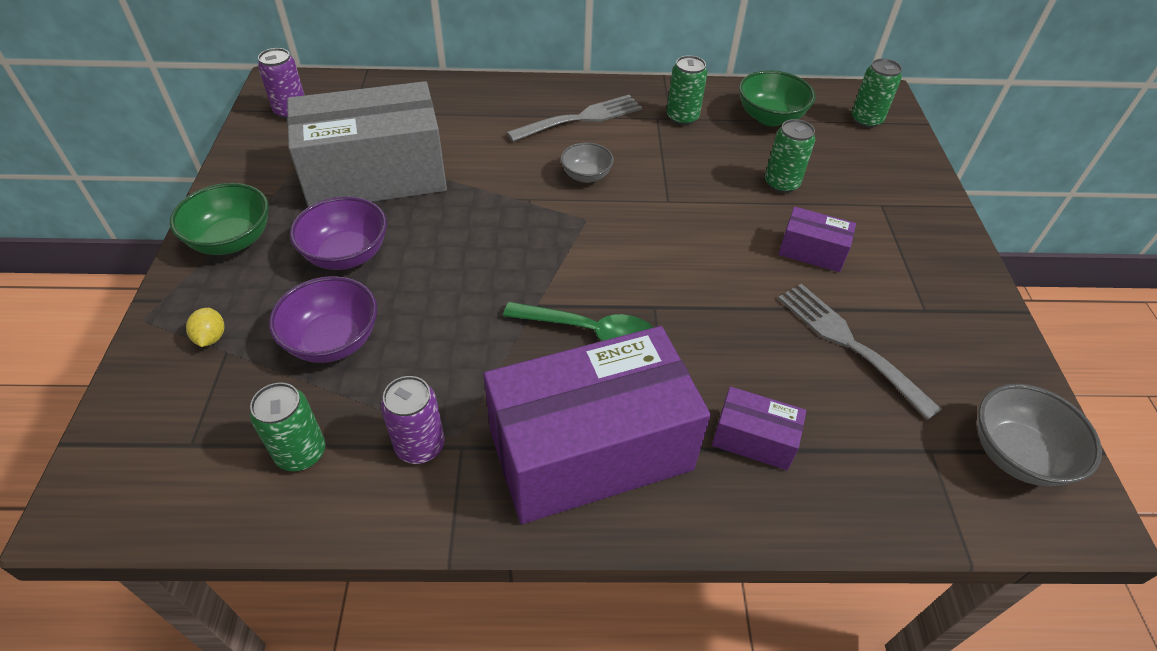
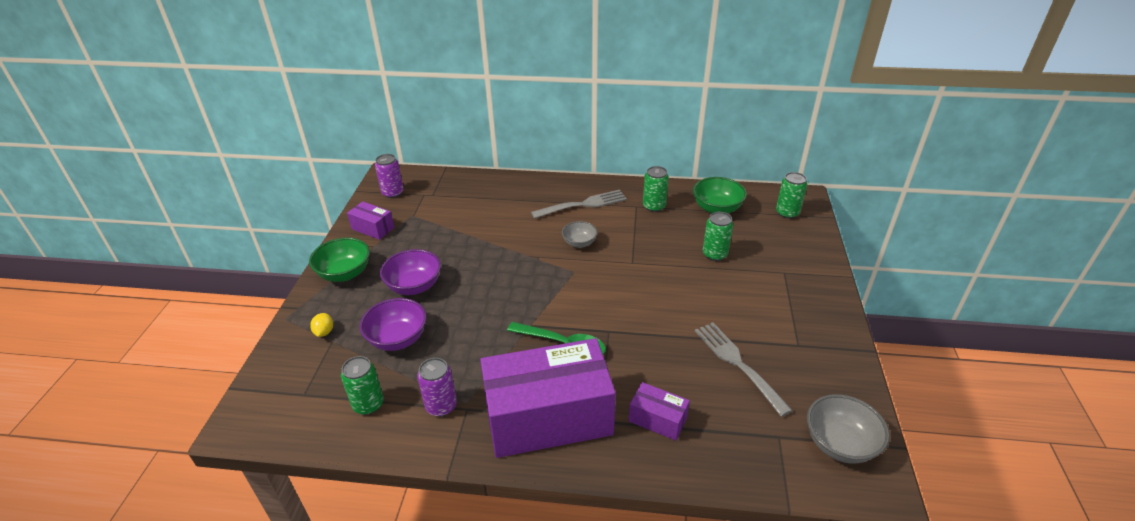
camera: 10 degrees right, 10 degrees down
(375, 176) = (440, 237): grey box -> none
(812, 251) = (726, 301): purple box -> purple box (373, 228)

